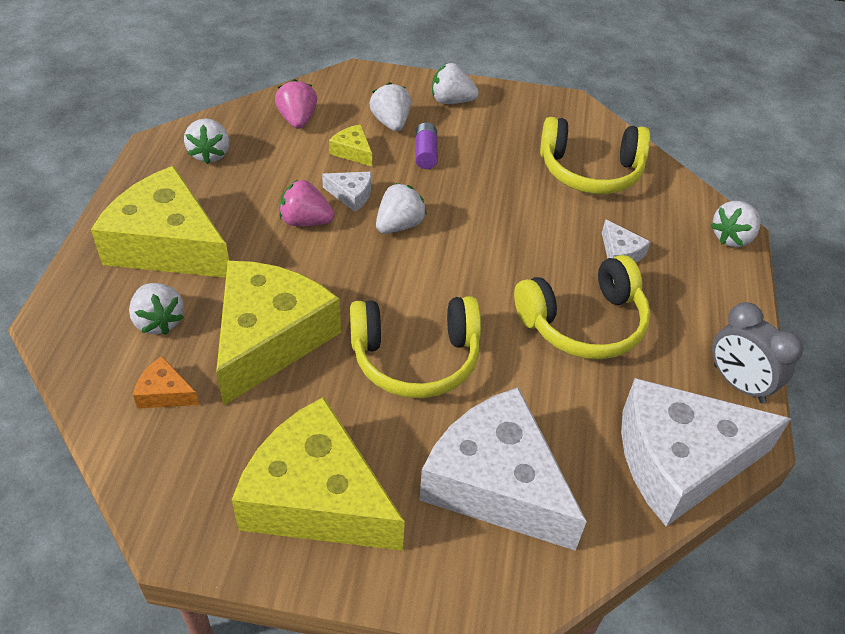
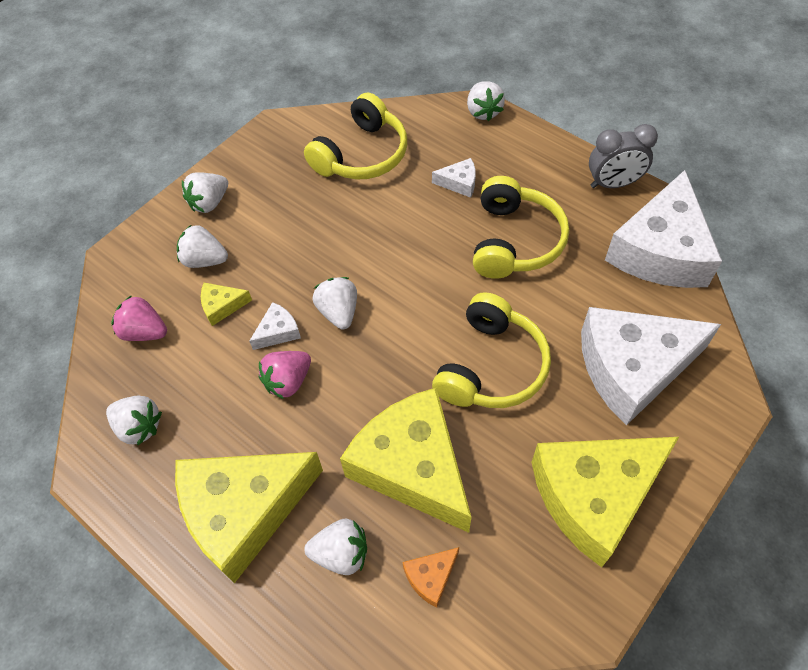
camera: 55 degrees left, 10 degrees up
(426, 154) = (264, 253): purple battery -> none

